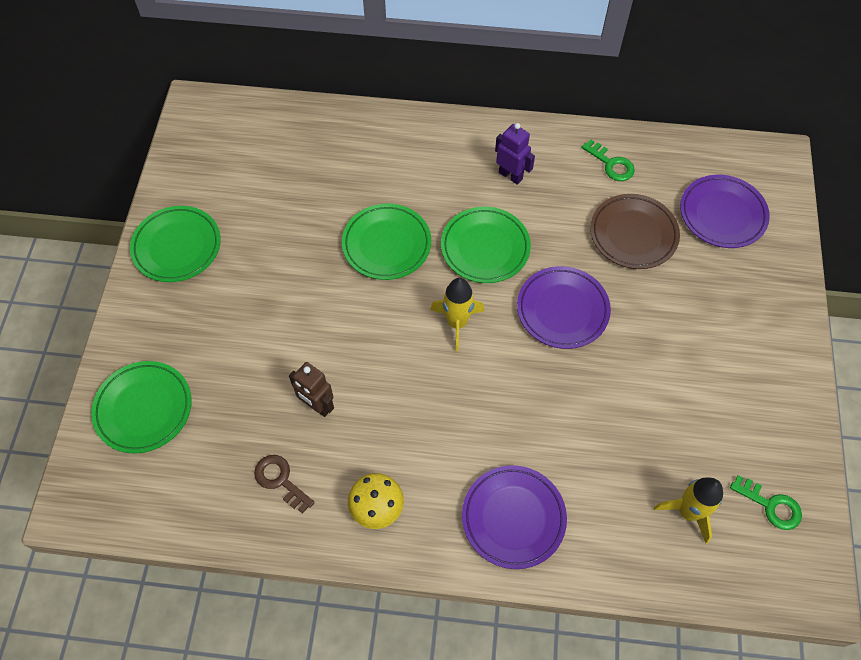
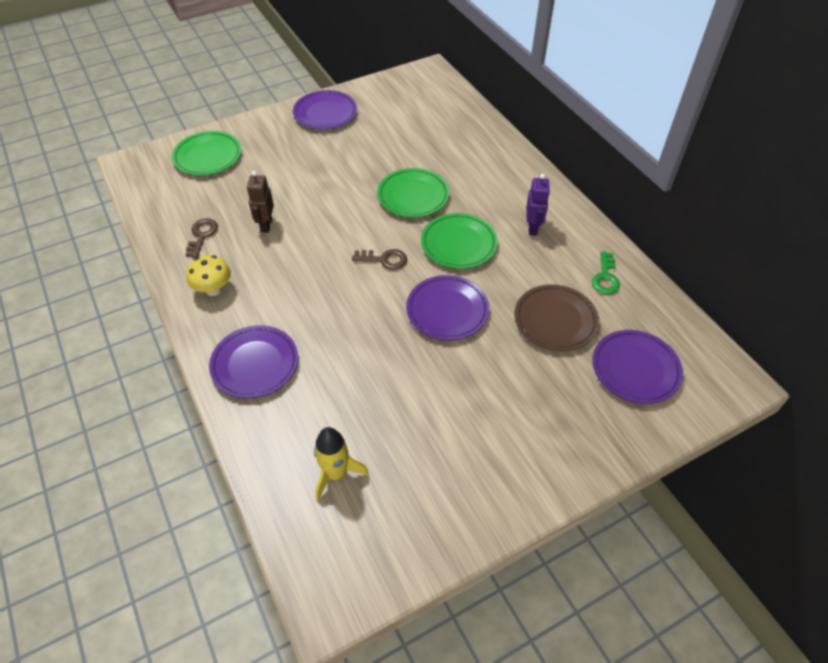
camera: 55 degrees right, 10 degrees down
(177, 247) = (325, 113): green plate -> purple plate
(457, 323) = (384, 259): yellow rocket -> brown key
(771, 505) = (384, 533): green key -> none

